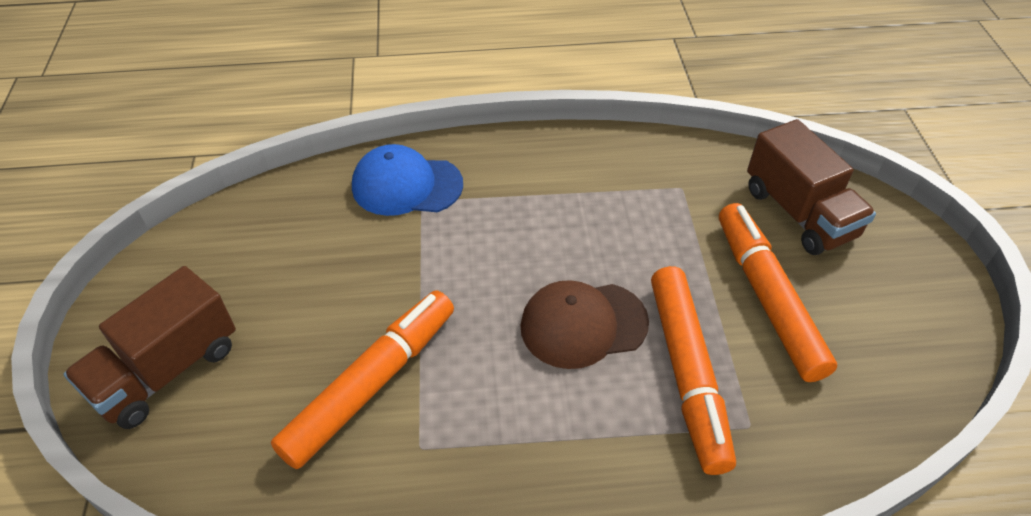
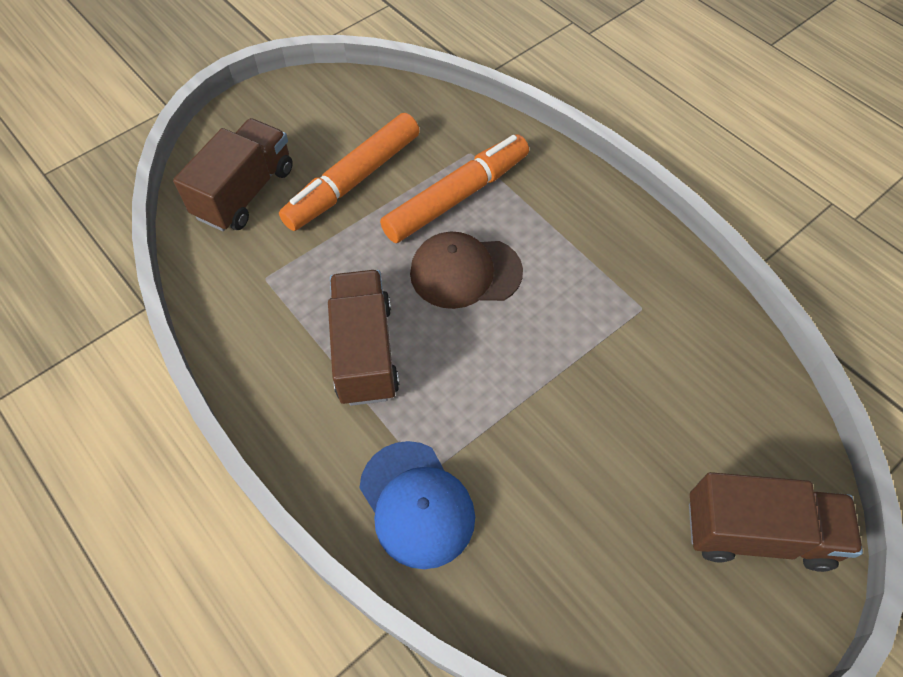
camera: 125 degrees left, 10 degrees up
(371, 384) = (629, 372): orange marker -> none
(556, 215) = (364, 351): none -> brown truck
(583, 324) = (465, 272): brown cap -> brown cap turned 135 degrees clockwise

